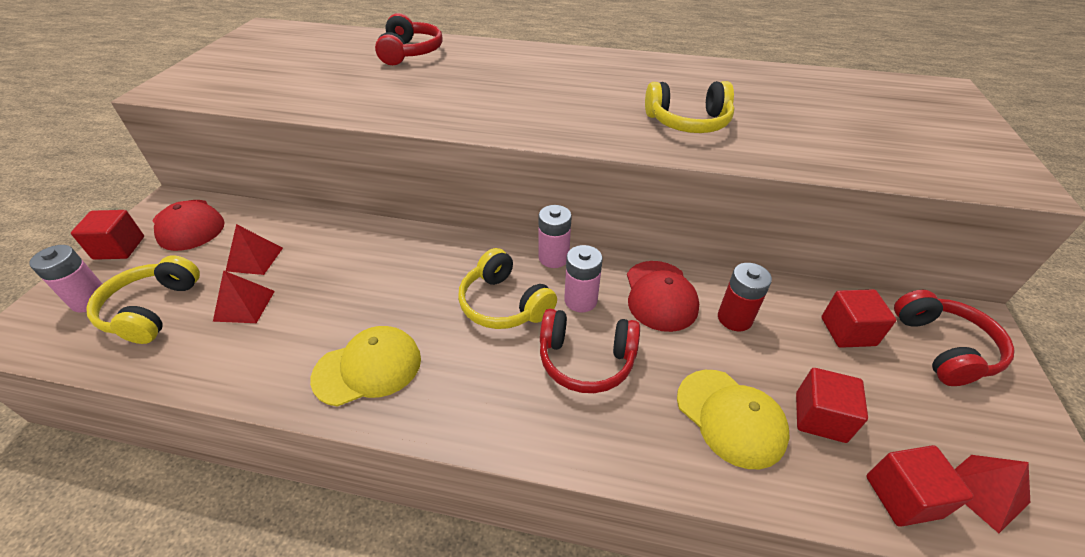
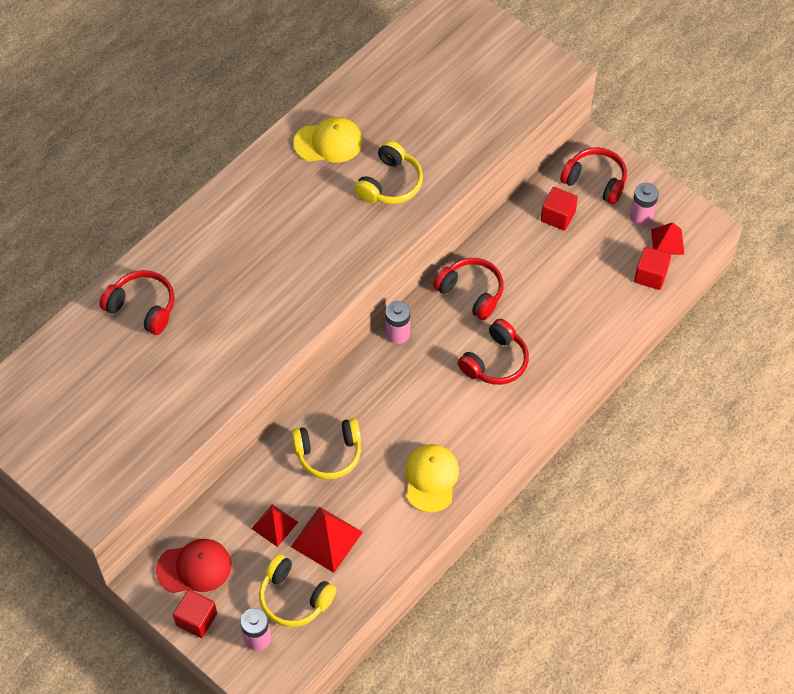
camera: 60 degrees left, 15 degrees up
(244, 305) = (326, 539): red pyramid -> red pyramid, size x1.54
(504, 304) = (423, 383): yellow headphones -> yellow headphones (328, 453)
(580, 300) = (447, 339): pink battery -> pink battery (641, 216)
(660, 295) = (471, 292): red cap -> red headphones
(730, 417) = (572, 315): yellow cap -> yellow cap (328, 142)
(734, 318) = (513, 265): red battery -> none
(820, 417) = (596, 275): red cube -> none

